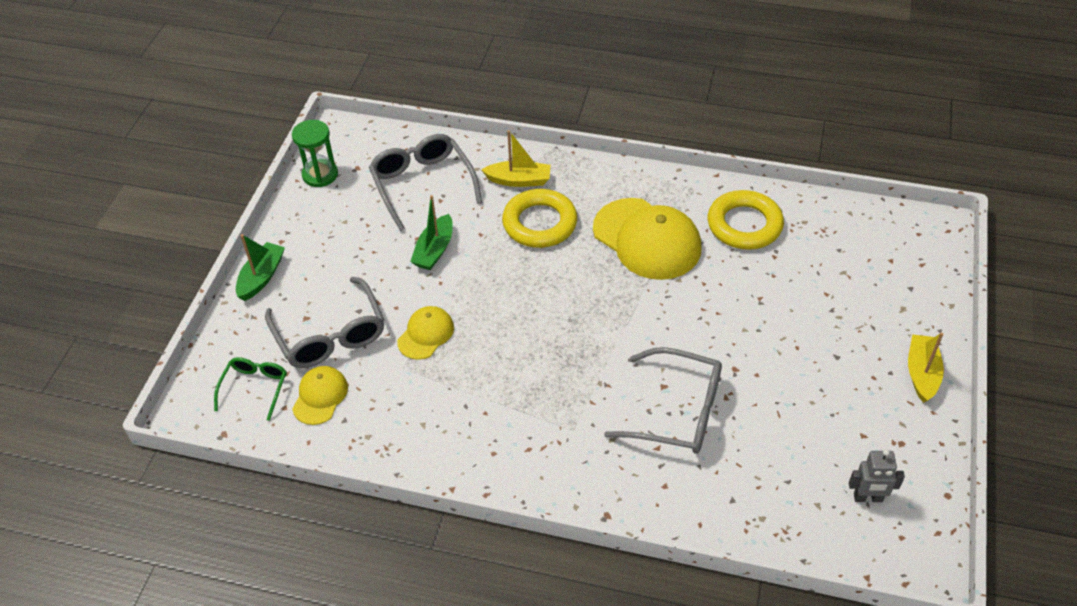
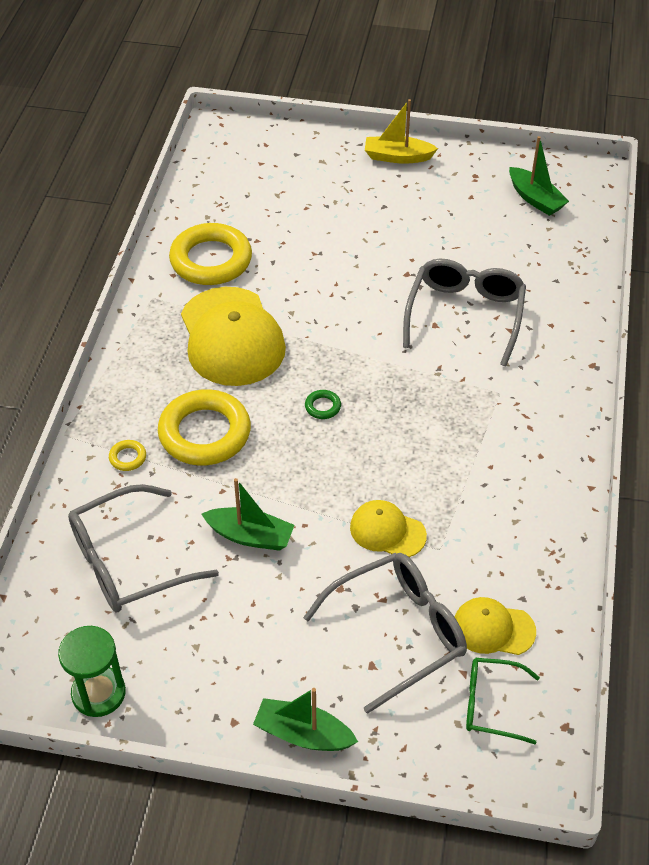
camera: 95 degrees left, 0 degrees up
(519, 180) = (128, 457): yellow boat -> yellow ring
(563, 298) = (322, 407): none -> green ring
(647, 239) = (232, 337): yellow cap -> yellow cap turned 120 degrees clockwise
(868, 498) = (535, 199): grey robot -> green boat

